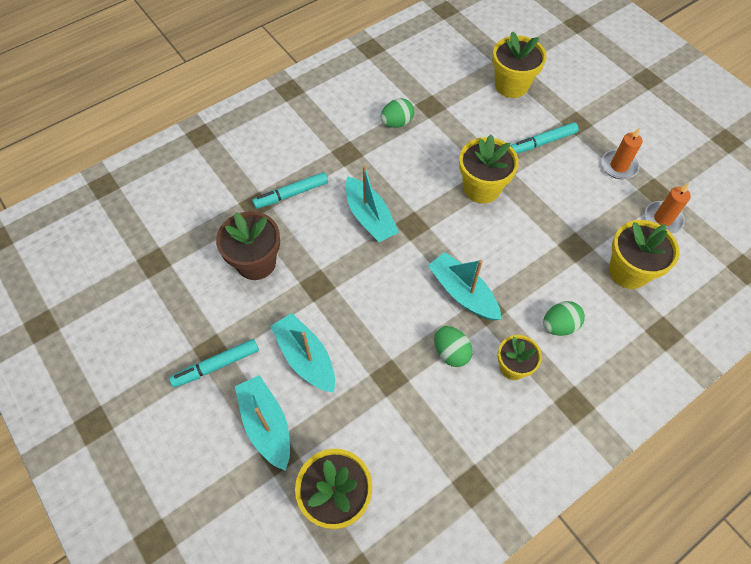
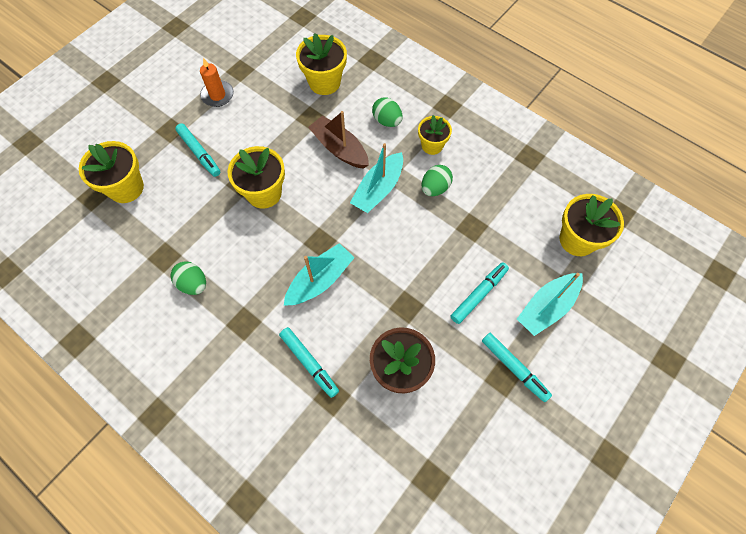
camera: 105 degrees left, 5 degrees up
(305, 358) = (479, 295): turquoise boat -> turquoise marker
(526, 266) = (339, 149): none -> brown boat
(663, 219) = (268, 64): orange candle -> none

